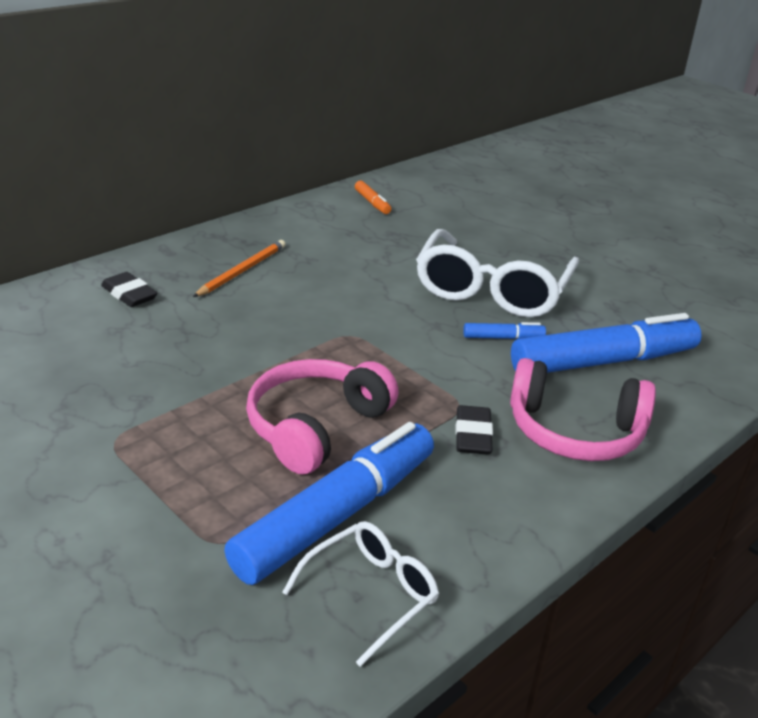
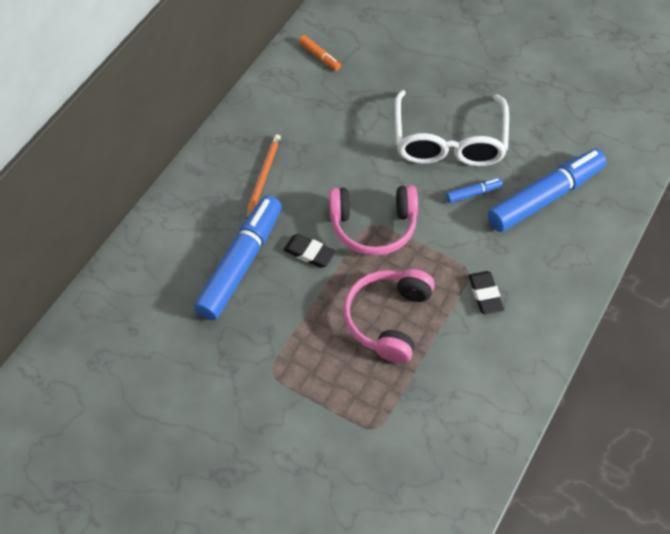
camera: 15 degrees left, 25 degrees up
(129, 294) = (197, 230): black eraser -> black eraser (309, 253)
(336, 515) = (431, 386): blue marker -> blue marker (240, 264)
(371, 593) = (473, 434): white glasses -> none
(575, 431) = (545, 270): pink headphones -> pink headphones (373, 226)

